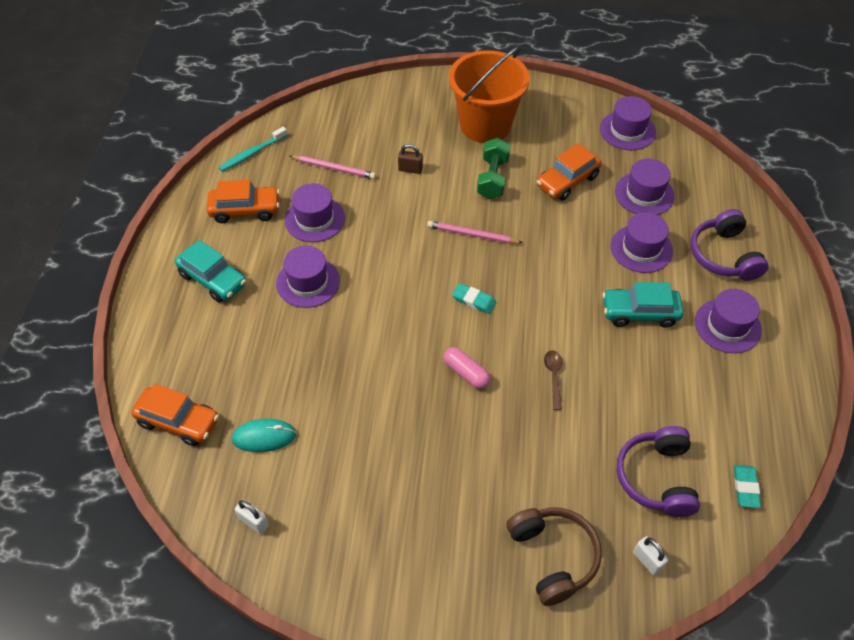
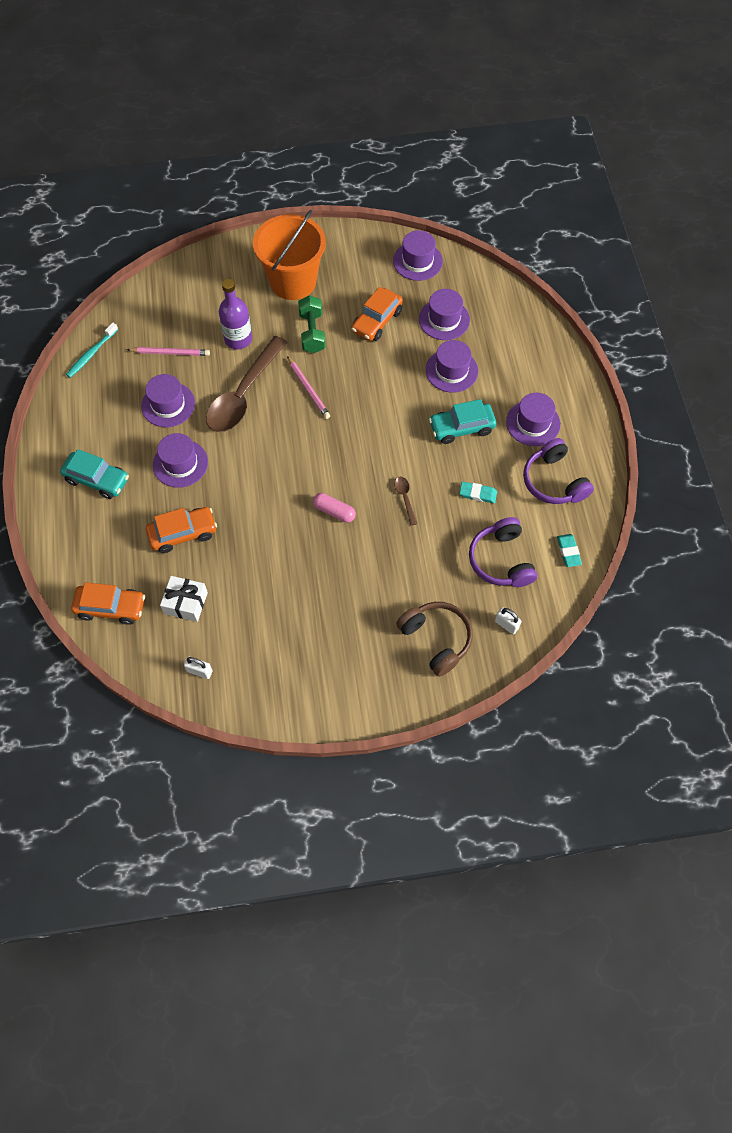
camera: 15 degrees left, 10 degrees up
(245, 210) = (104, 409): orange car -> orange car (183, 533)
(264, 437) = (186, 603): turquoise mouse -> white gift
(399, 226) = (243, 394): none -> brown spoon
(410, 169) = (238, 339): brown padlock -> purple bottle
(472, 235) = (308, 389): pink pencil -> pink pencil turned 120 degrees counterclockwise
(473, 300) = (324, 448): turquoise eraser -> turquoise eraser (478, 494)
(723, 255) = (519, 362): purple headphones -> purple headphones (553, 481)

